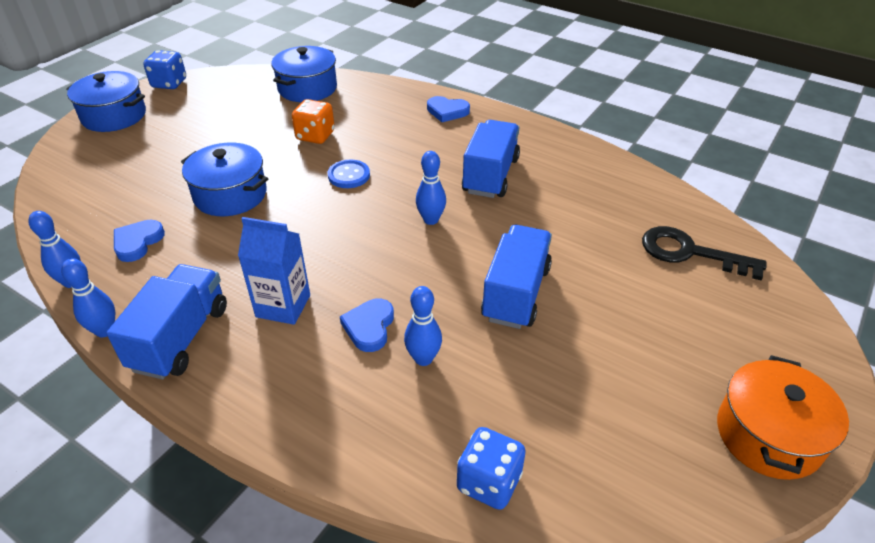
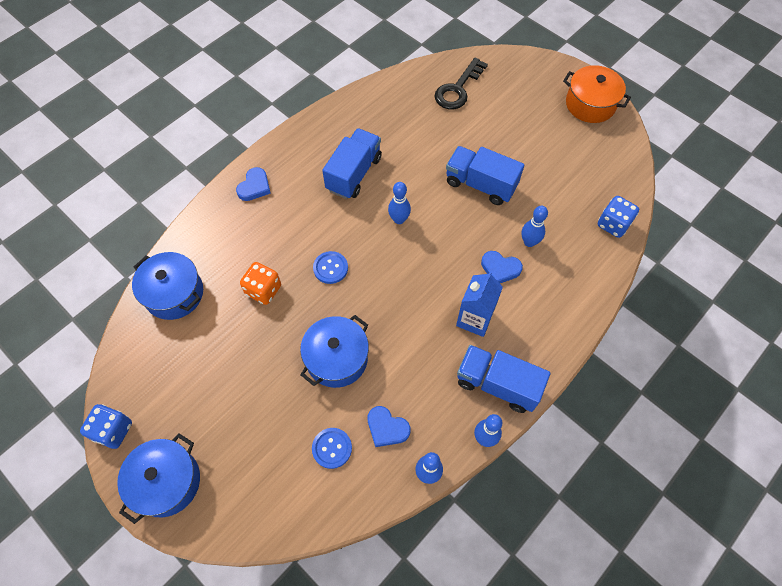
camera: 80 degrees left, 20 degrees up
(122, 205) = (332, 448): none -> blue button
(490, 175) = (354, 174): blue truck -> blue truck turned 90 degrees clockwise

